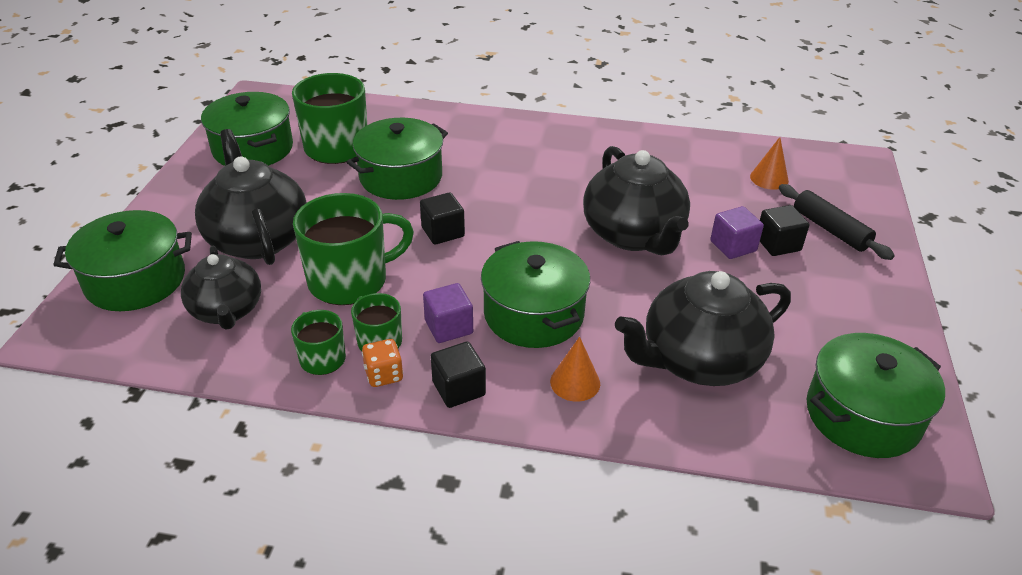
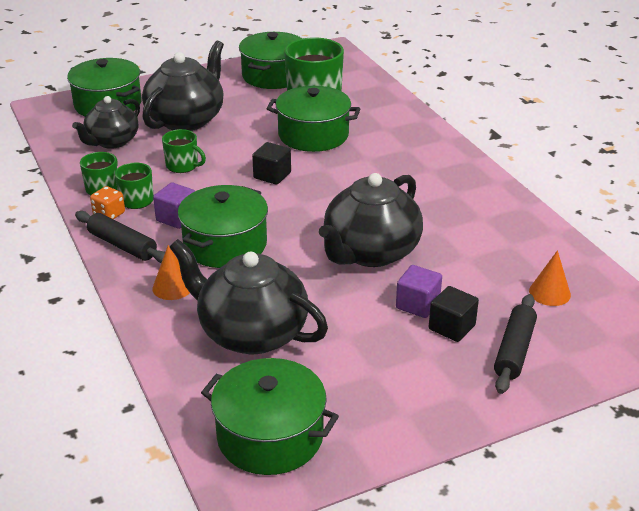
camera: 55 degrees right, 5 degrees down
(350, 280) = (183, 166): green mug -> green mug, size x0.53
(458, 389) = (122, 245): black cube -> black rolling pin

